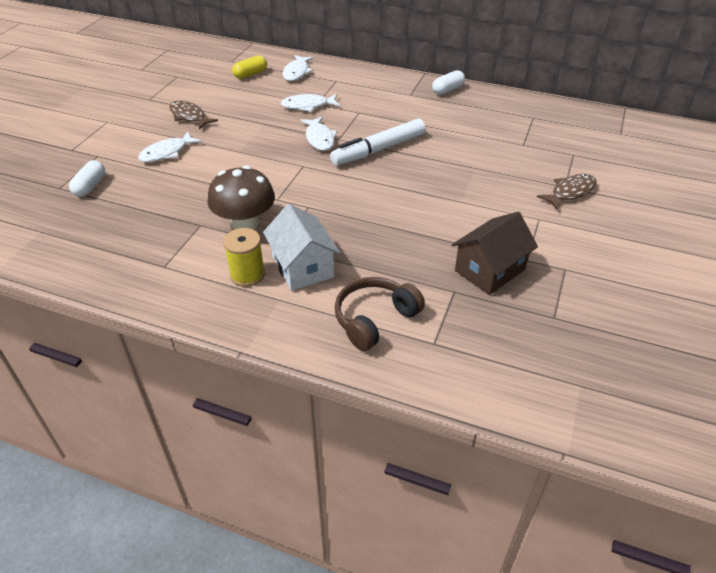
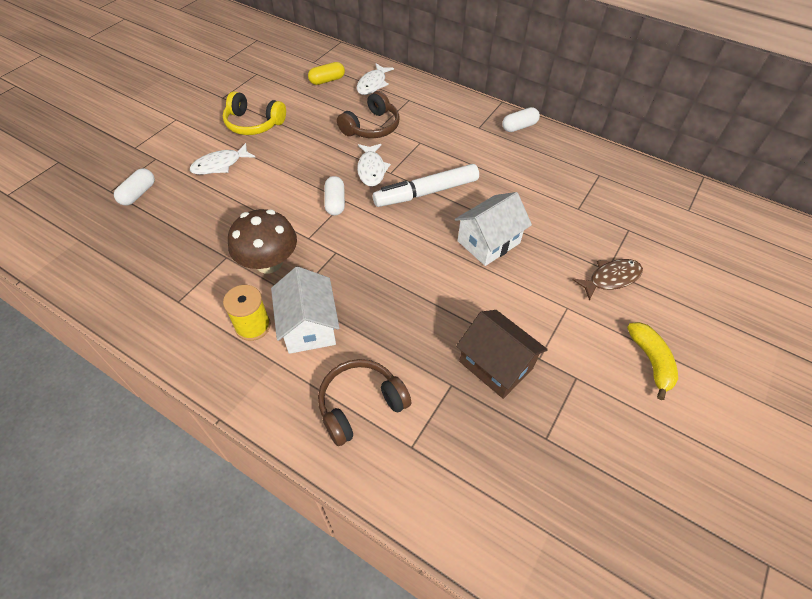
camera: 10 degrees right, 10 degrees up
(189, 116) = (254, 124): brown fish -> yellow headphones
(293, 168) = (335, 202): none -> white capsule
(307, 106) = (371, 127): white fish -> brown headphones
(450, 180) = (488, 242): none -> white house
(489, 270) = (496, 365): brown house -> brown house turned 75 degrees clockwise
(626, 247) = (651, 361): none -> yellow banana

